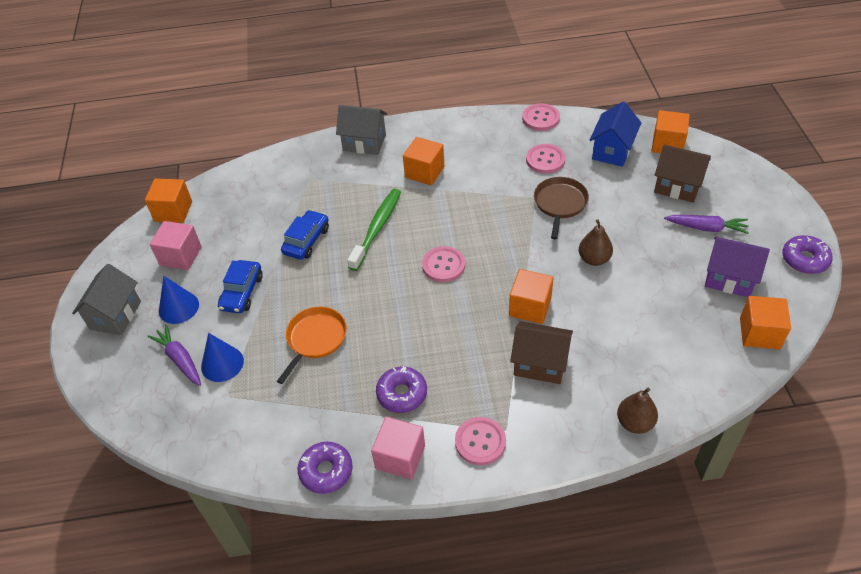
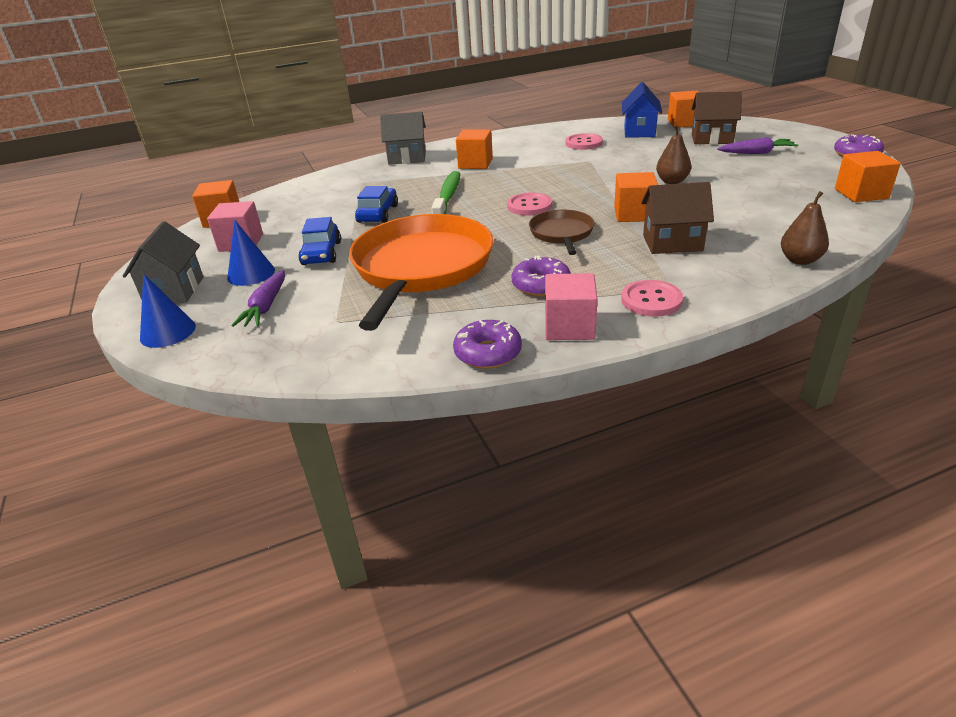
camera: 15 degrees left, 15 degrees down
(180, 359) = (266, 307): purple carrot -> purple carrot turned 120 degrees counterclockwise
(222, 363) = (319, 301): blue cone -> blue cone (168, 332)
(315, 339) = (421, 268): orange pan -> orange pan, size x2.07
(540, 118) = (563, 126): pink button -> none
(560, 204) = (615, 160): brown pan -> brown pan (561, 233)
(729, 279) = (803, 172): purple house -> none

